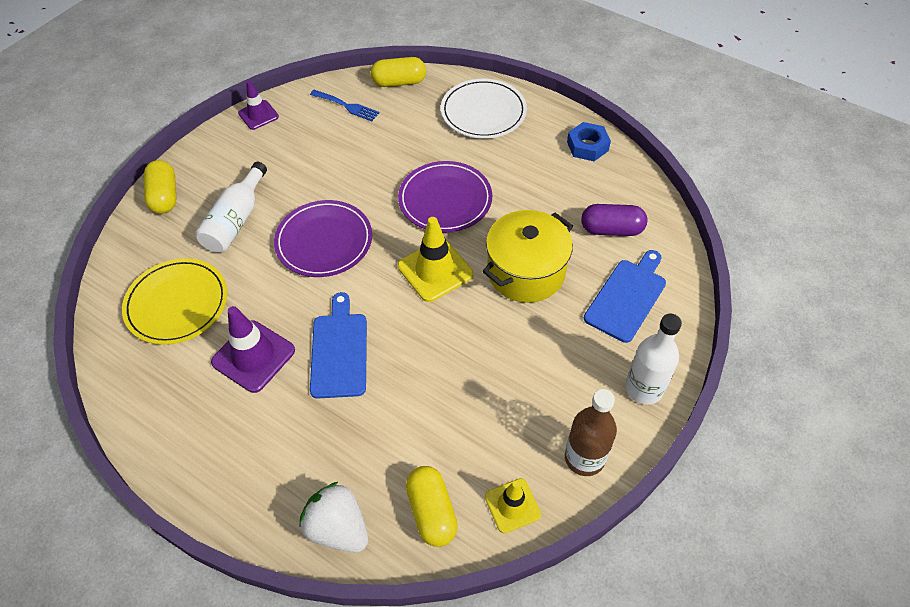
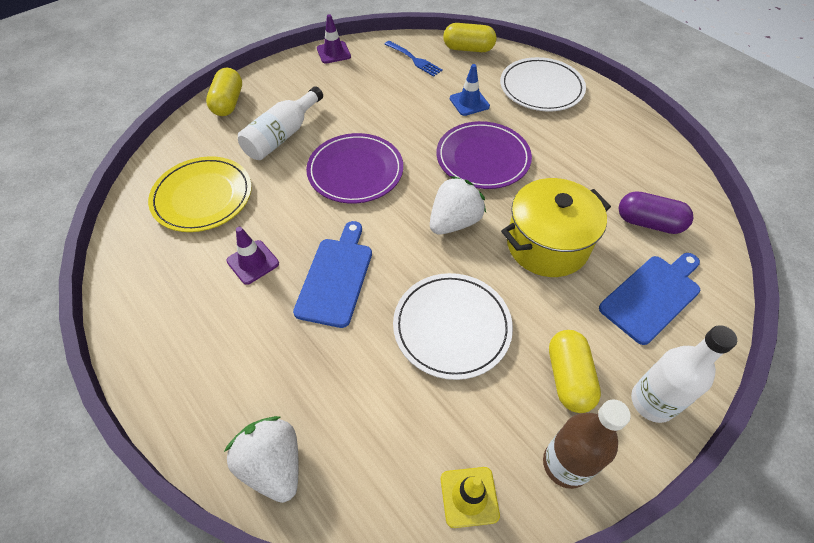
camera: 15 degrees right, 0 degrees up
(253, 356) = (253, 262): purple traffic cone -> purple traffic cone, size x0.63
(416, 143) = (469, 102): none -> blue traffic cone
(432, 512) = (378, 477): yellow capsule -> yellow capsule (568, 378)
(435, 270) = (454, 222): yellow traffic cone -> white strawberry
(459, 369) = (452, 327): none -> white plate
(587, 146) = (639, 138): blue nut -> none

